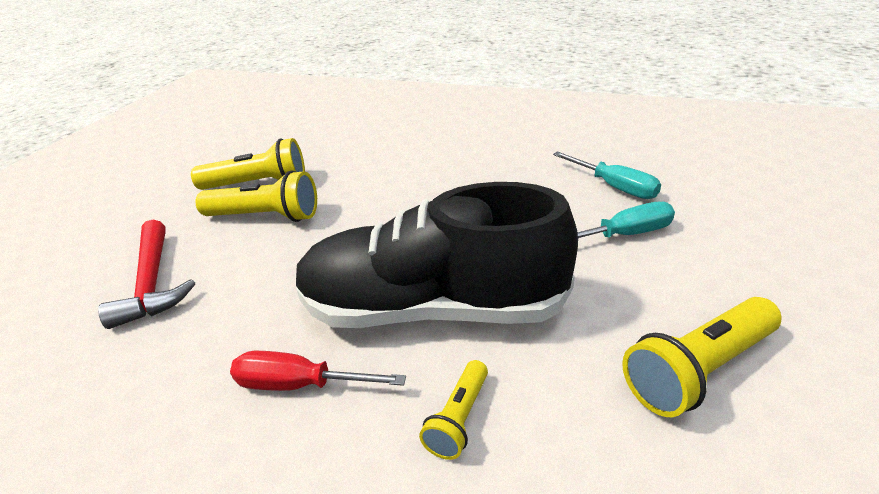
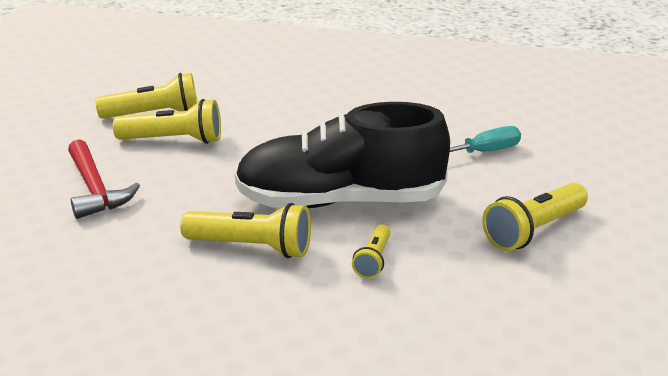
camera: 10 degrees left, 5 degrees down
(300, 385) = (252, 247): red screwdriver -> yellow flashlight
(614, 187) = (474, 118): turquoise screwdriver -> none

